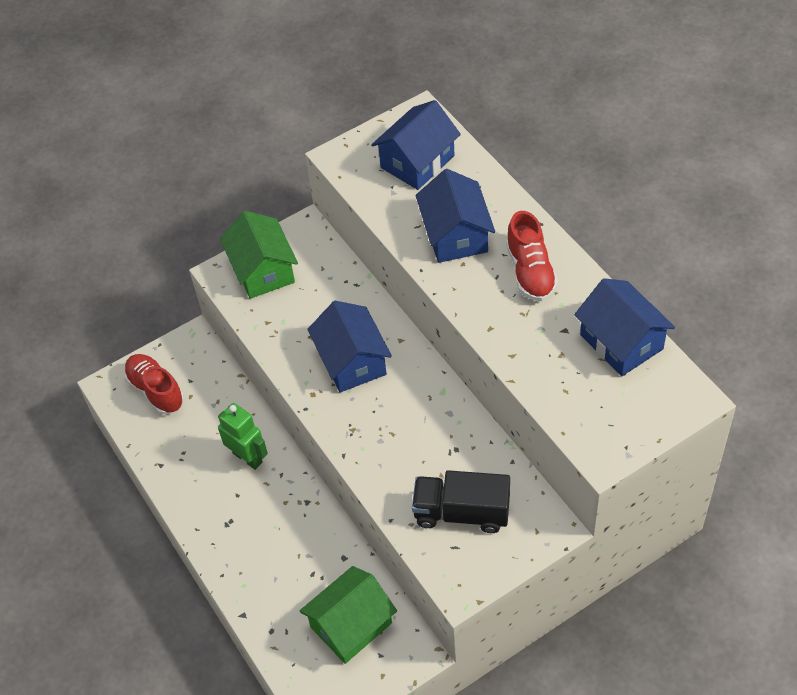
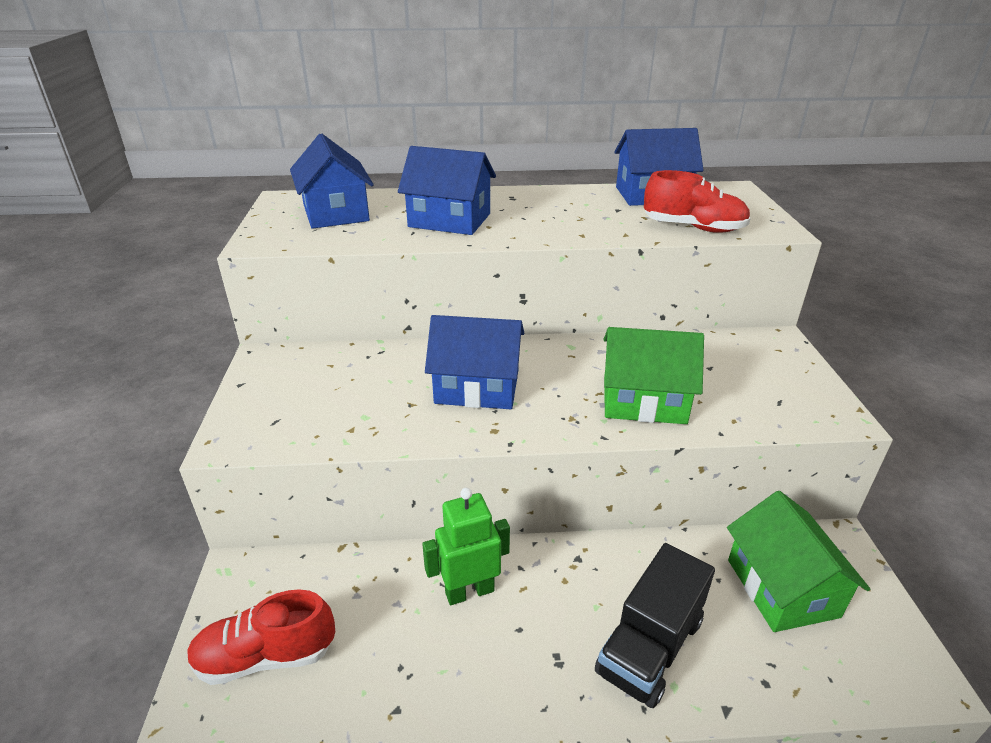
camera: 65 degrees left, 20 degrees down
(263, 270) = (274, 406): green house -> green house (644, 400)
(462, 512) = (734, 383): black truck -> black truck (650, 646)
(530, 272) = (535, 205): red shoe -> red shoe (693, 228)

